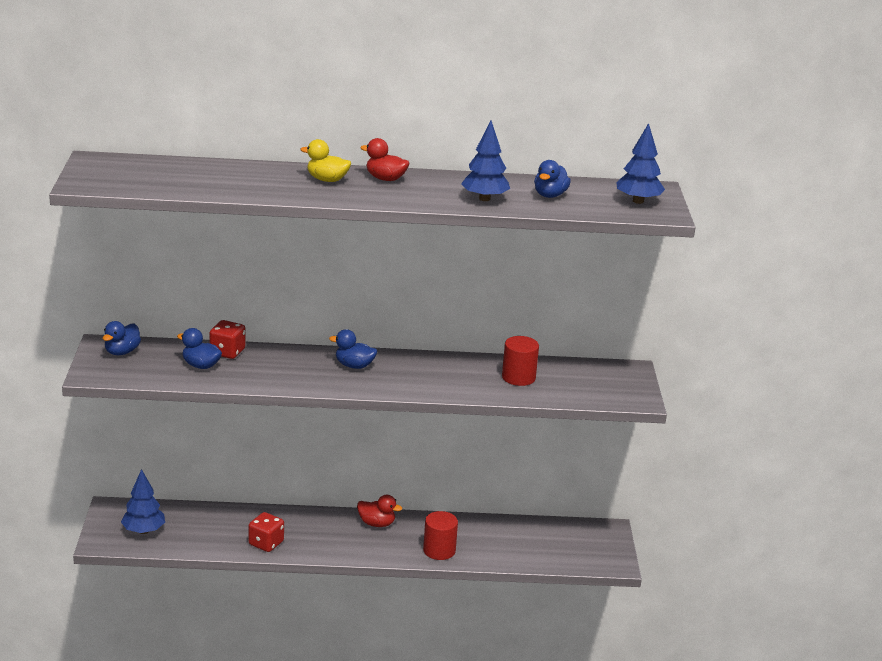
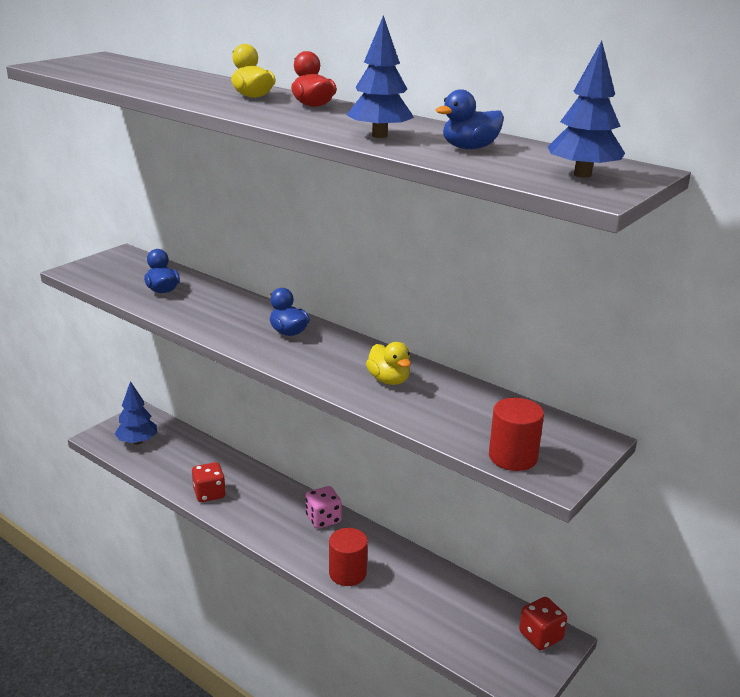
camera: 40 degrees right, 0 degrees up
(122, 352) = (125, 262): blue duck -> none
(227, 352) = (202, 287): red dice -> red dice (540, 636)
(376, 523) = (323, 519): red duck -> pink dice
(472, 376) = (389, 380): none -> yellow duck
(518, 377) = (437, 399): red cylinder -> red cylinder (513, 457)

